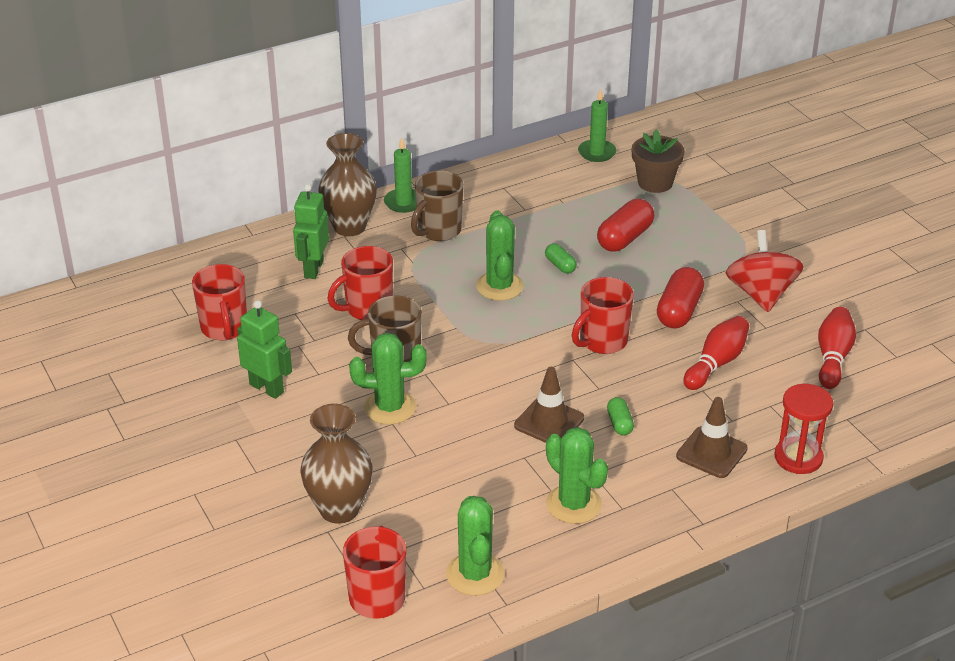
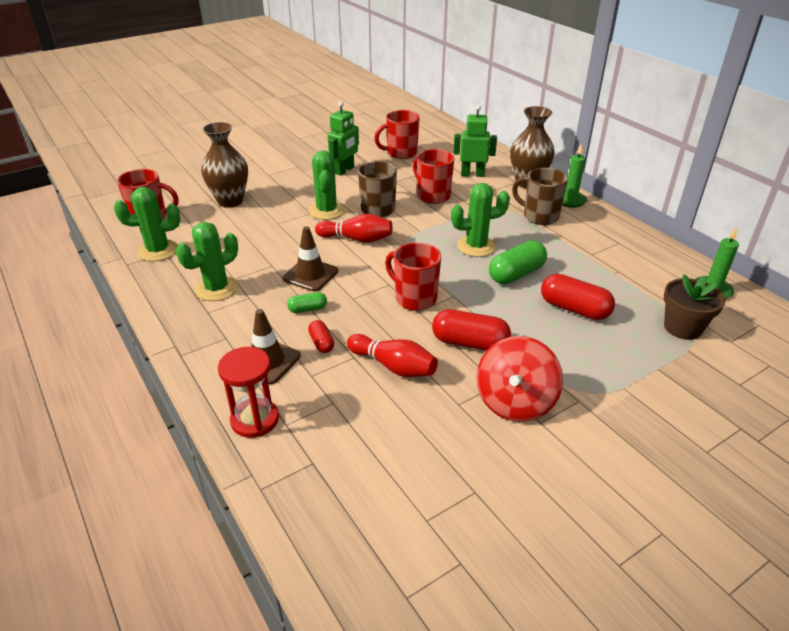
camera: 85 degrees right, 0 degrees up
(560, 265) = (516, 274): green capsule -> green capsule, size x1.85
(680, 413) = (321, 343): none -> red capsule
(761, 294) = (515, 402): red spinning top -> red spinning top turned 120 degrees clockwise
(833, 357) = (415, 457): red bowling pin -> red bowling pin (357, 239)

